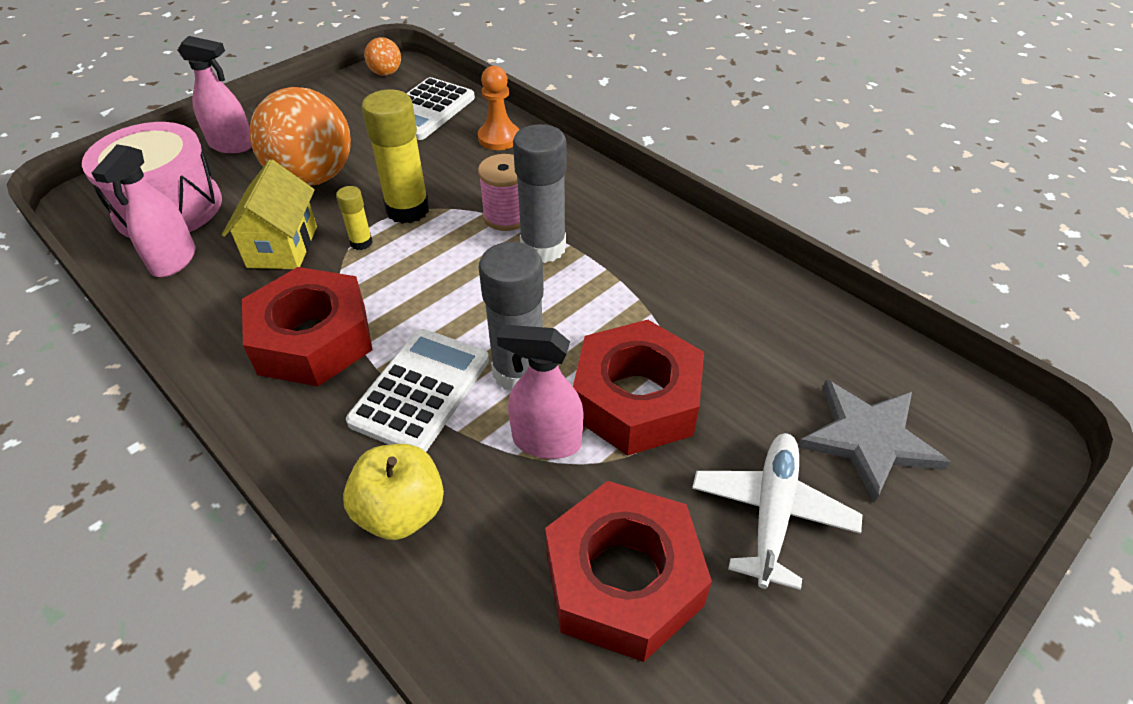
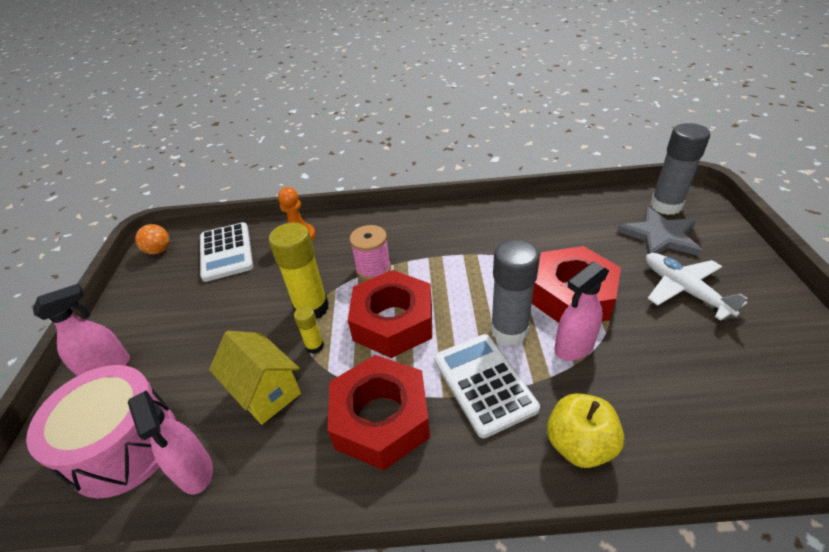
camera: 45 degrees left, 5 degrees down
(313, 177) = (213, 339): orange ball -> none
(543, 248) = (418, 268): grey glue stick -> grey glue stick (666, 206)
(623, 579) = (694, 367): red nut -> red nut (393, 322)

